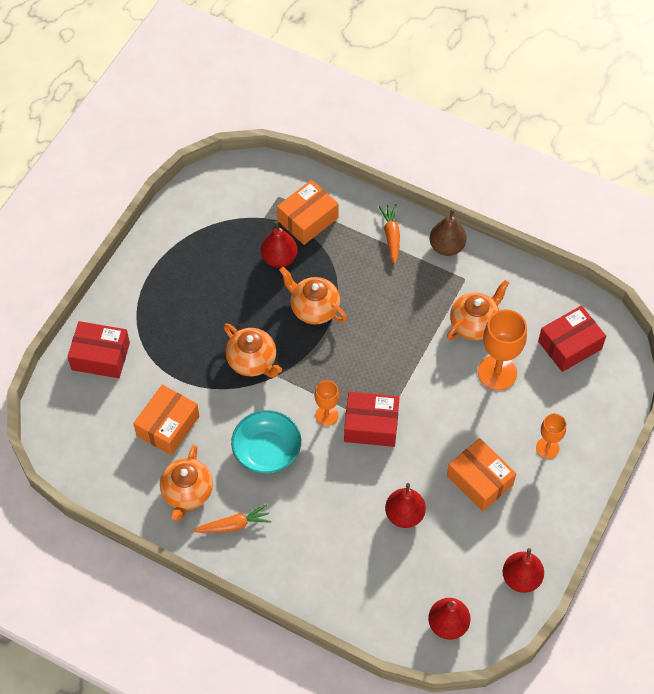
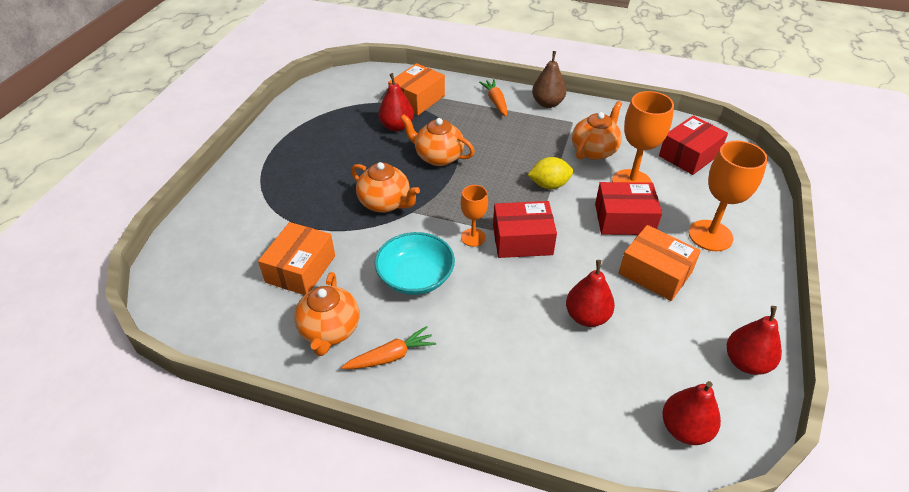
camera: 10 degrees left, 15 degrees down
(100, 356) = (223, 218): red box -> red box (624, 219)
(415, 363) = (549, 185): none -> yellow lemon
(547, 448) = (710, 235): orange goblet -> orange goblet, size x1.73

